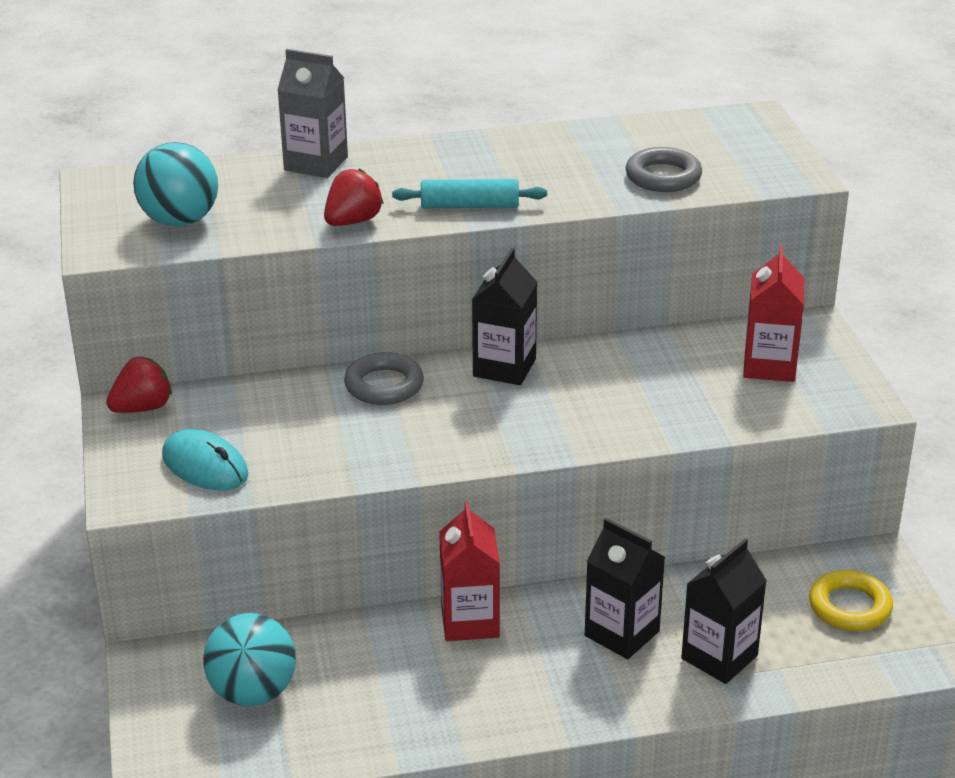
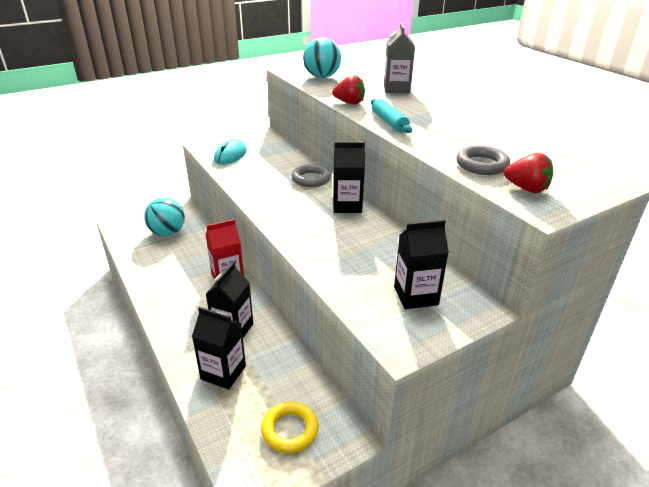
camera: 70 degrees right, 0 degrees up
(142, 408) = (264, 137): red strawberry -> red strawberry (526, 189)
(769, 366) = (415, 295): red carton -> black carton

